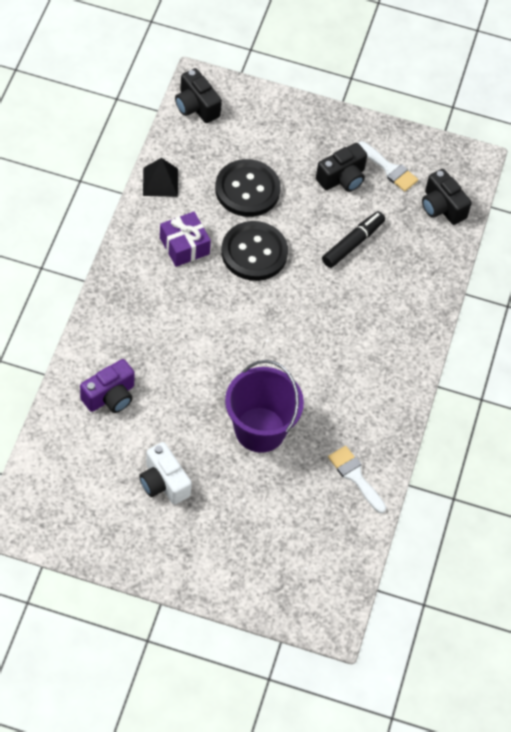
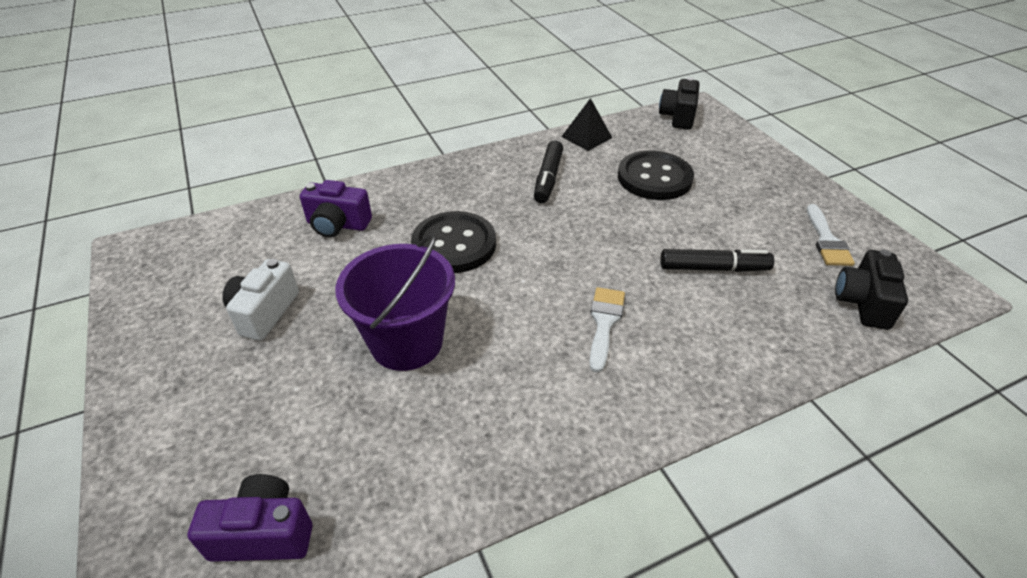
camera: 55 degrees right, 15 degrees down
(184, 246) = (548, 178): purple gift -> black marker
(254, 252) = (602, 216): black button -> black button (454, 244)
(325, 558) = (264, 533): none -> purple camera
(342, 178) = (762, 219): black camera -> none
(355, 476) = (429, 474): white brush -> white brush (604, 323)

